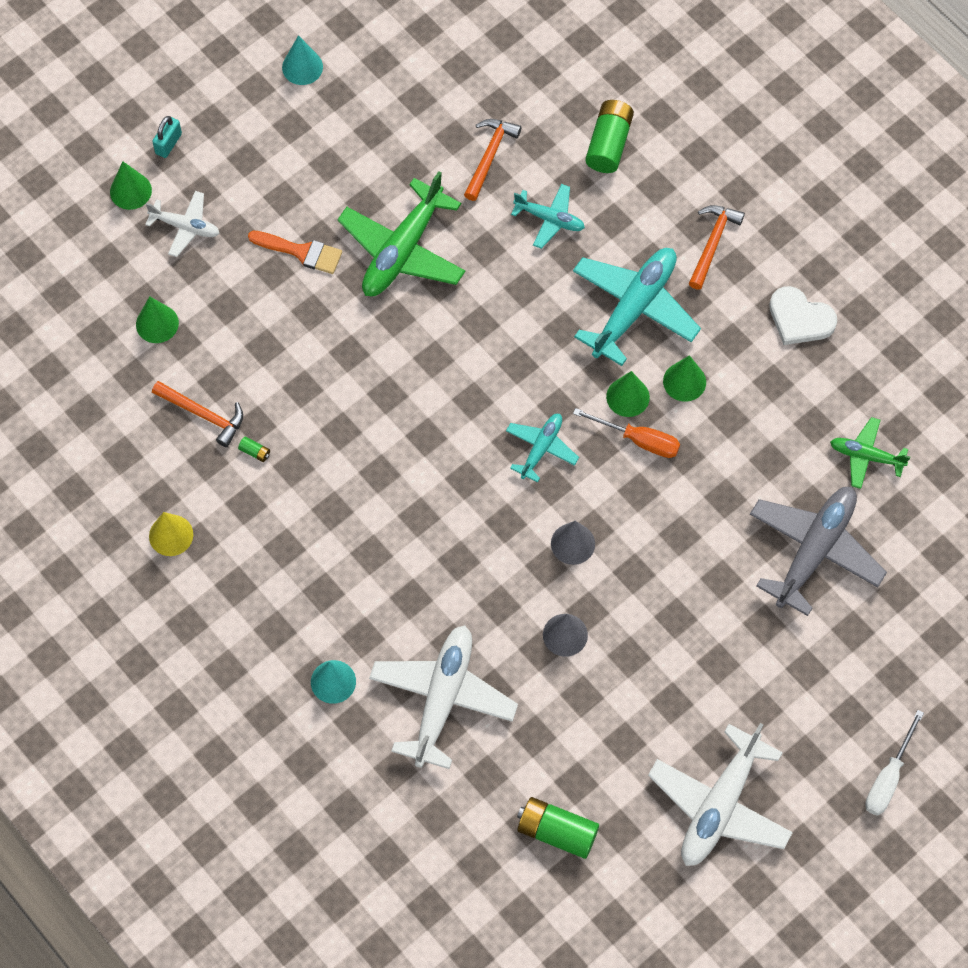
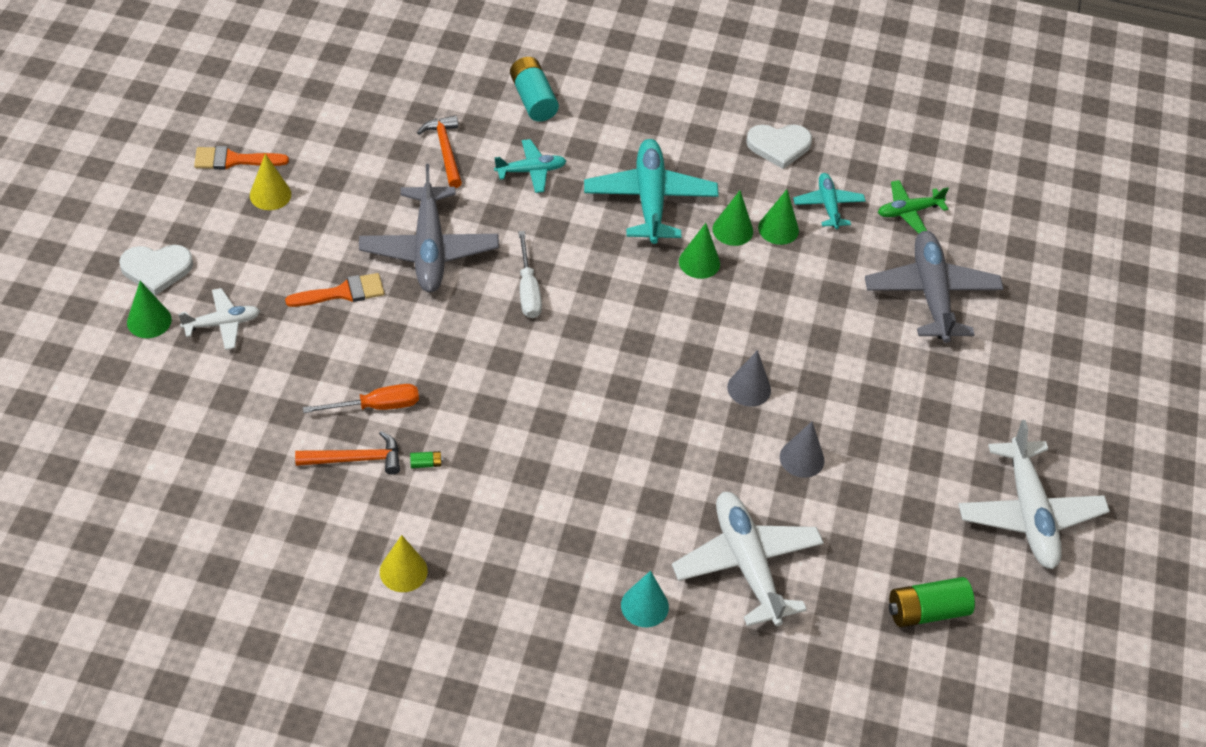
camera: 40 degrees left, 15 degrees down
(157, 323) = (255, 410): green cone -> green cone (778, 229)
(168, 143) = (156, 269): turquoise padlock -> white heart
(302, 67) = (233, 160): turquoise cone -> orange brush
(309, 120) = (270, 194): none -> yellow cone
(402, 250) = (429, 249): green plane -> grey plane
(541, 448) = (664, 333): turquoise plane -> turquoise plane (828, 205)
(608, 144) = (533, 99): green battery -> turquoise battery
(639, 440) = (734, 288): orange screwdriver -> orange screwdriver (376, 406)
(713, 243) = (670, 128): orange hammer -> none
(888, 777) = (1127, 420): white screwdriver -> white screwdriver (528, 290)

